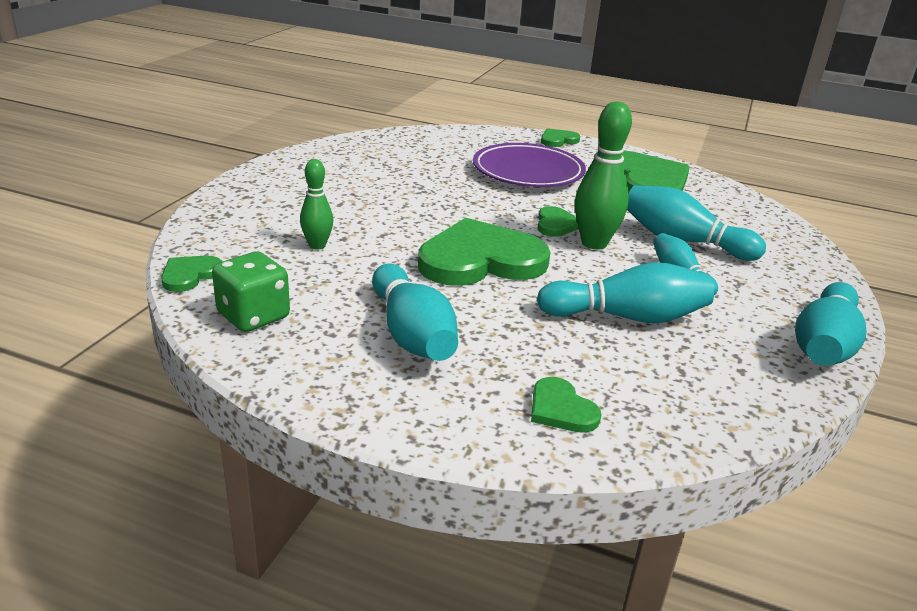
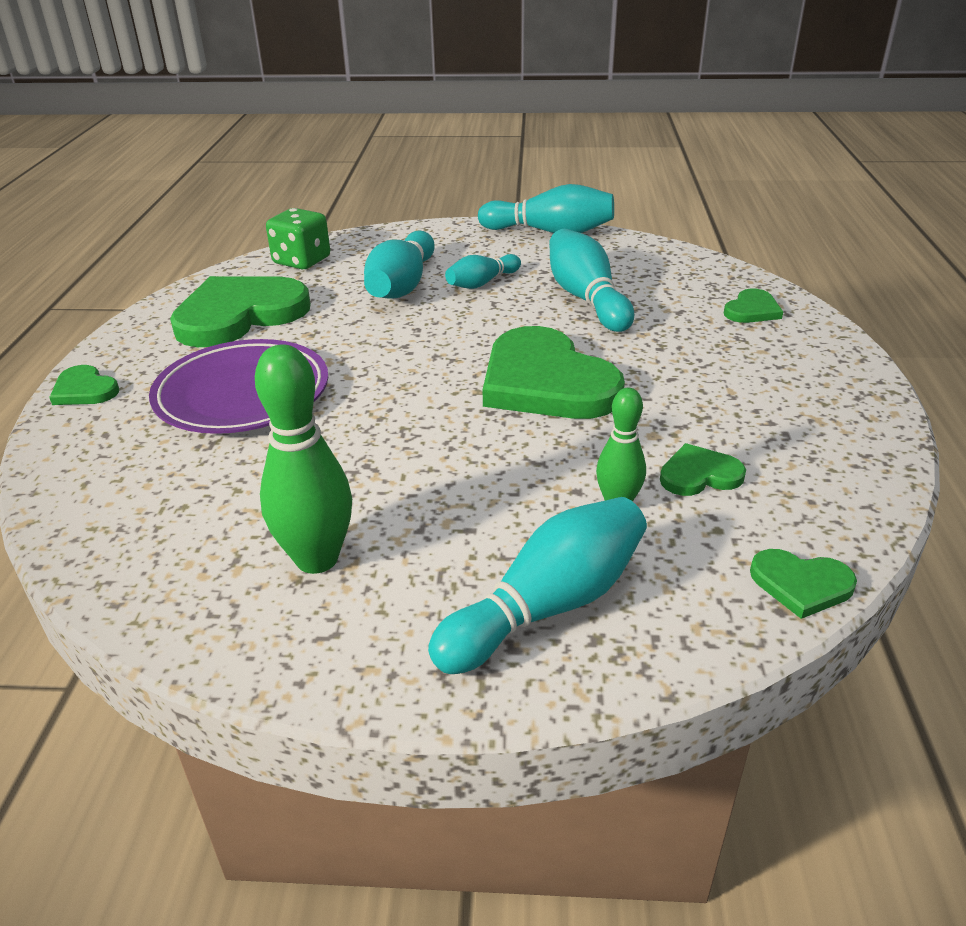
camera: 105 degrees left, 5 degrees up
(253, 316) = (818, 492): green dice -> green dice (302, 261)
(412, 334) = (732, 389): turquoise bowling pin -> turquoise bowling pin (548, 606)
(556, 224) = (412, 352): green heart -> green heart (699, 474)
(594, 243) = (446, 327): green bowling pin -> green bowling pin (317, 559)

